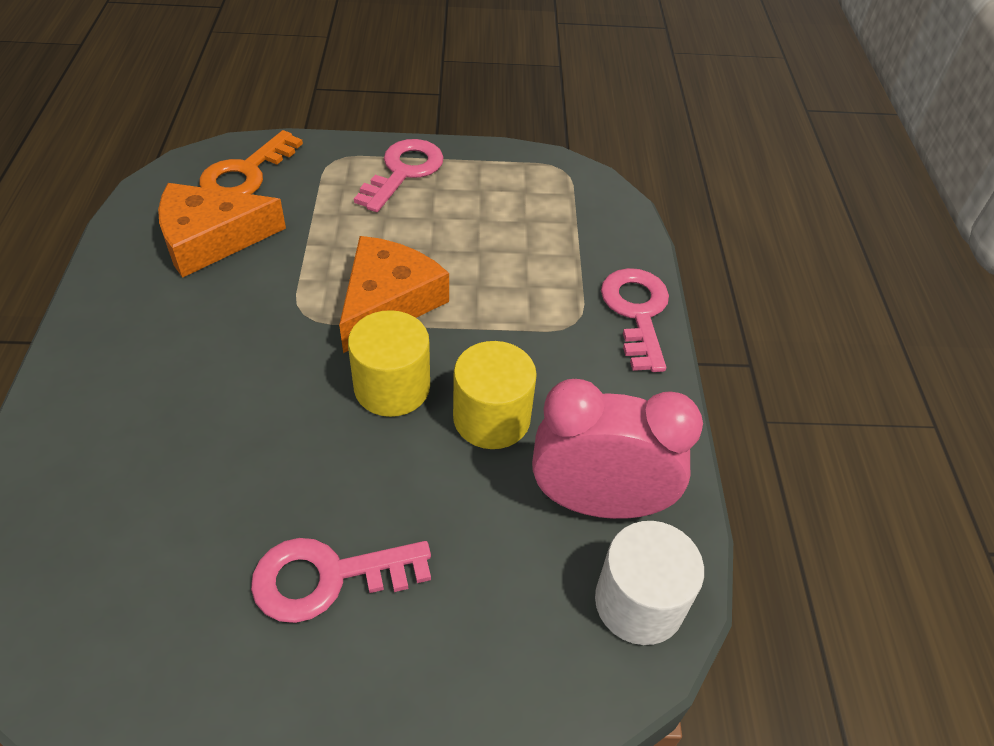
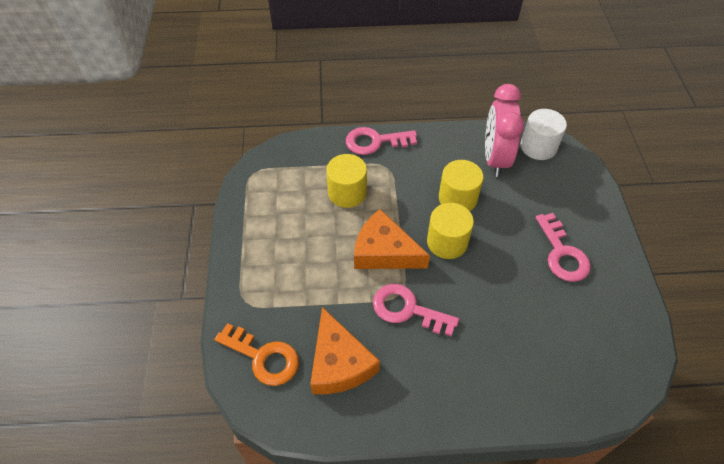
camera: 90 degrees left, 5 degrees up
(403, 172) = (258, 257): pink key -> pink key (407, 309)
(516, 267) = (347, 193): none -> yellow cylinder

